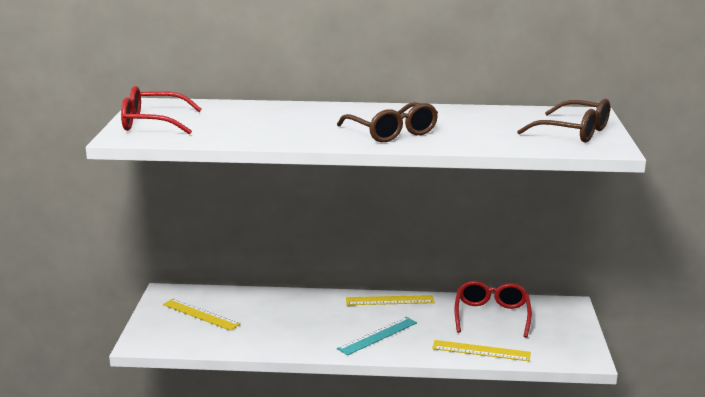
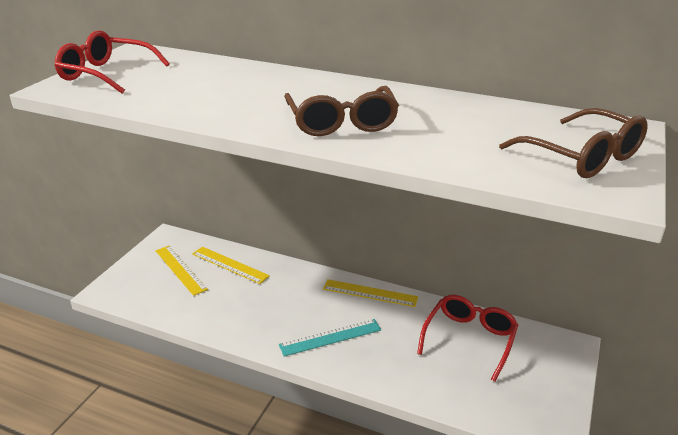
camera: 20 degrees right, 10 degrees up
(481, 351) = (431, 387): yellow ruler -> yellow ruler (230, 265)

